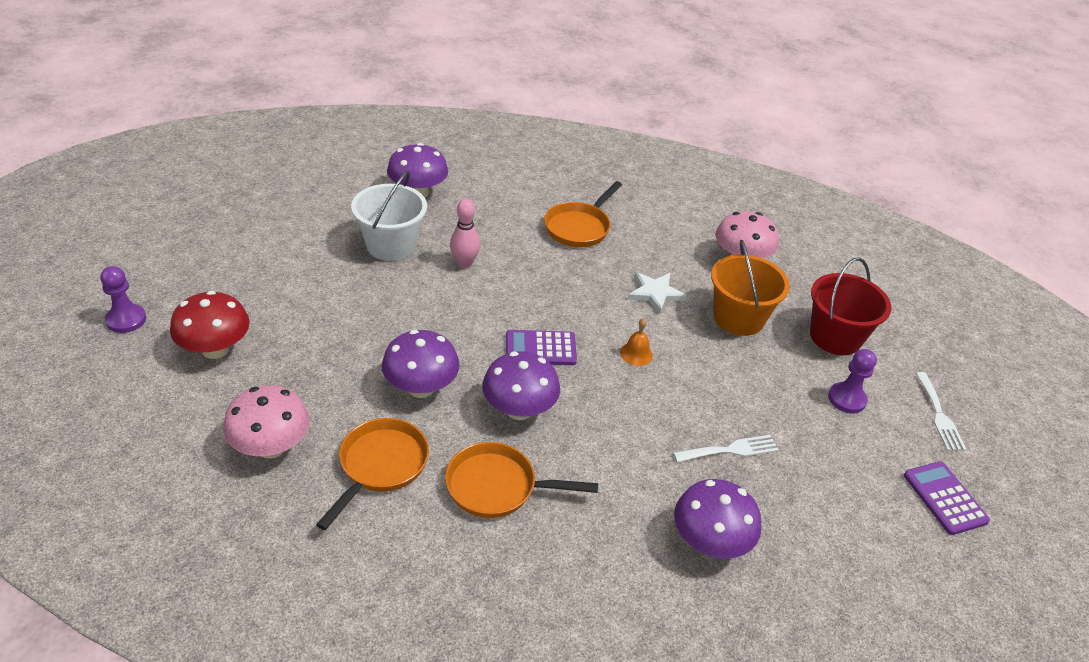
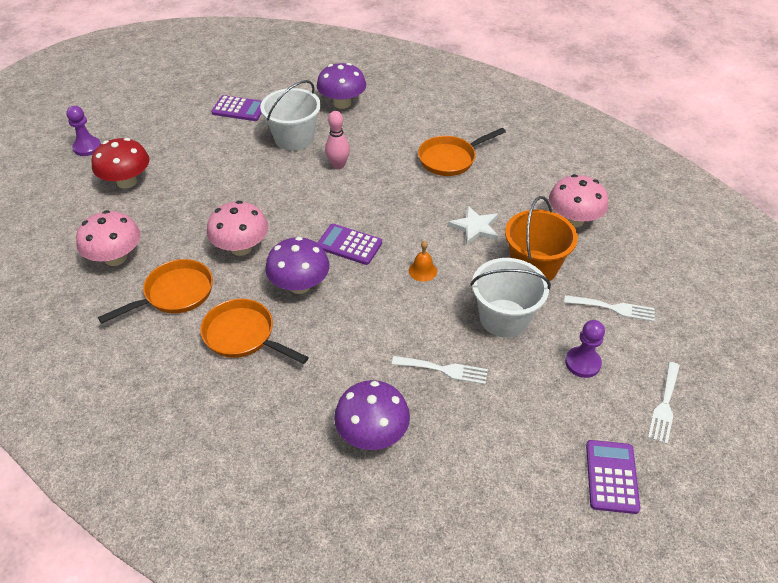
camera: 30 degrees right, 5 degrees up
(298, 225) = (239, 109): none -> purple calculator
(421, 387) = (241, 248): purple mushroom -> pink mushroom
(748, 378) = (504, 318): none -> white bucket
(835, 337) = (613, 308): red bucket -> white fork

